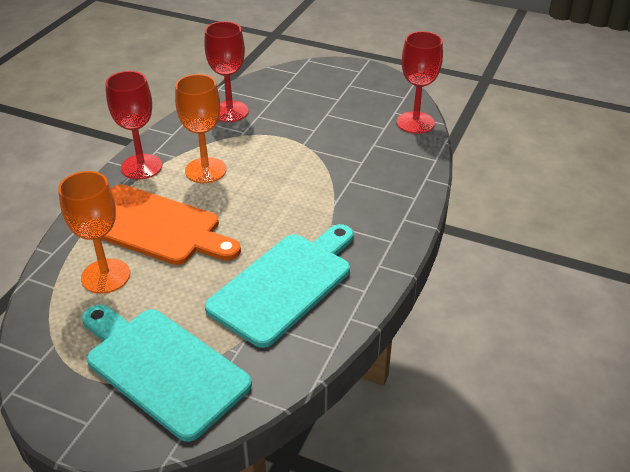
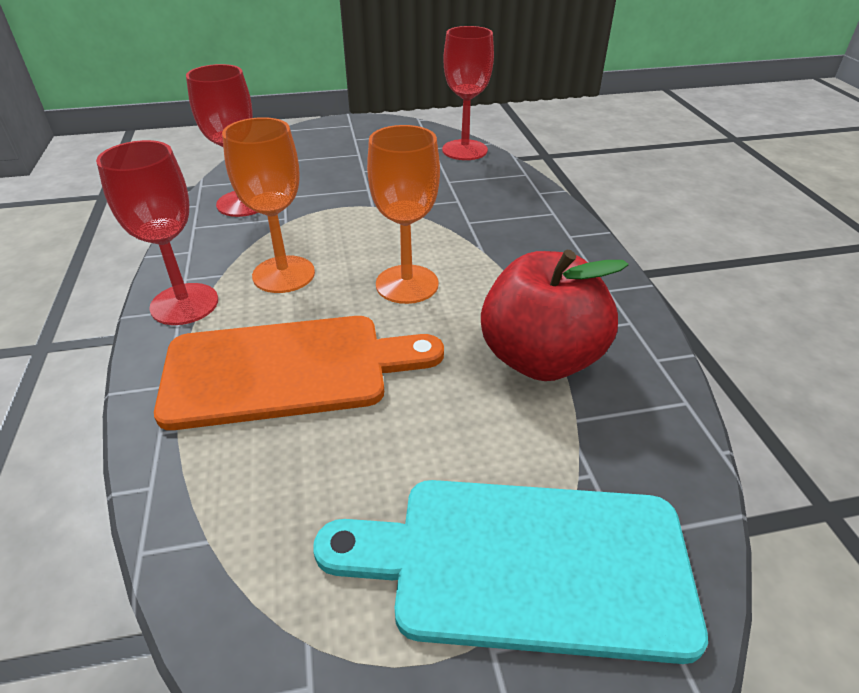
camera: 35 degrees left, 0 degrees up
(106, 276) = (284, 474): orange goblet -> orange goblet (407, 284)
(285, 284) = (540, 359): turquoise cutting board -> red apple

